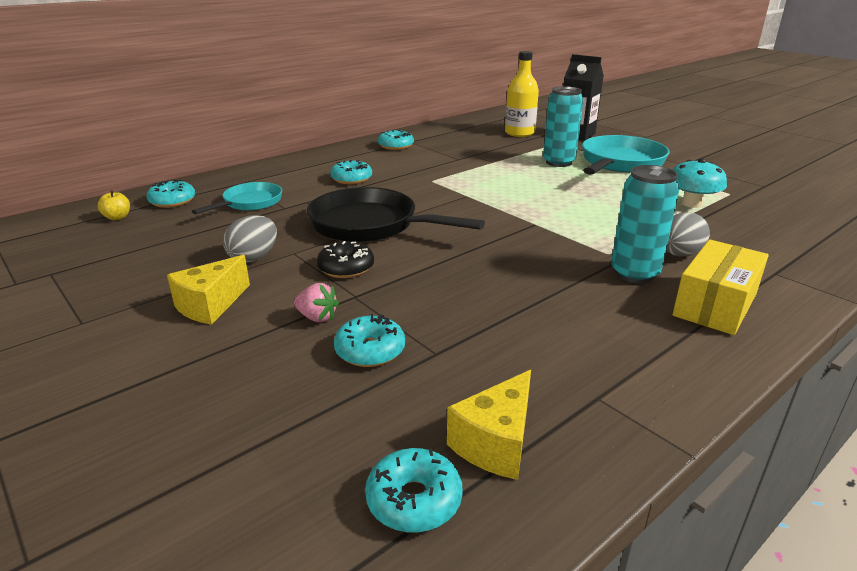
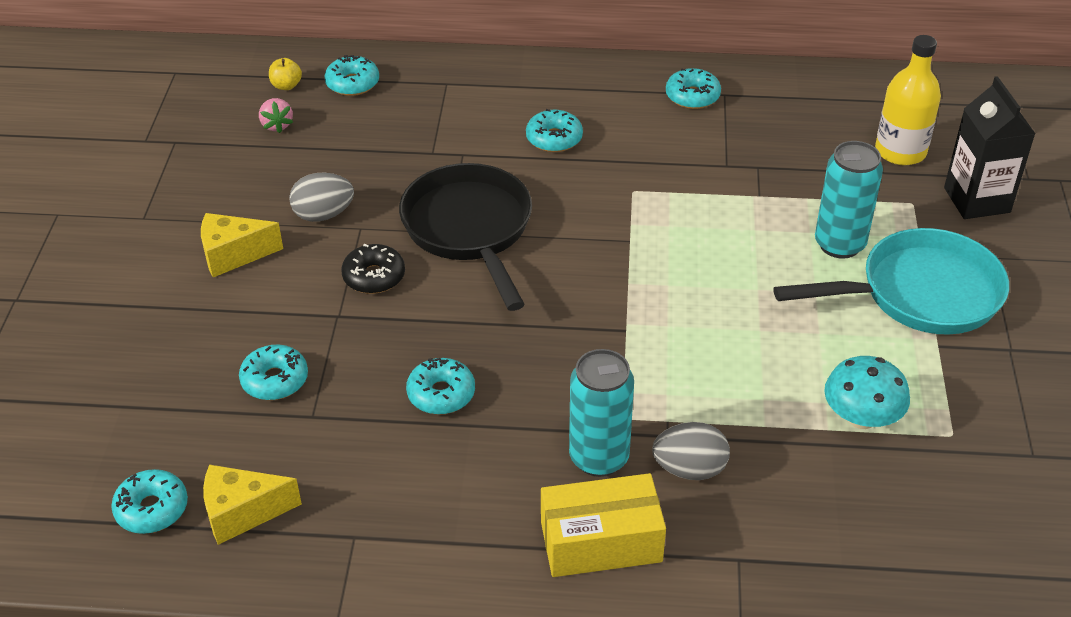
camera: 45 degrees right, 15 degrees up
(250, 203) = (411, 126): turquoise pan -> none
(317, 317) = (284, 320): pink strawberry -> pink strawberry (277, 125)
(497, 295) = (441, 394): none -> turquoise donut

